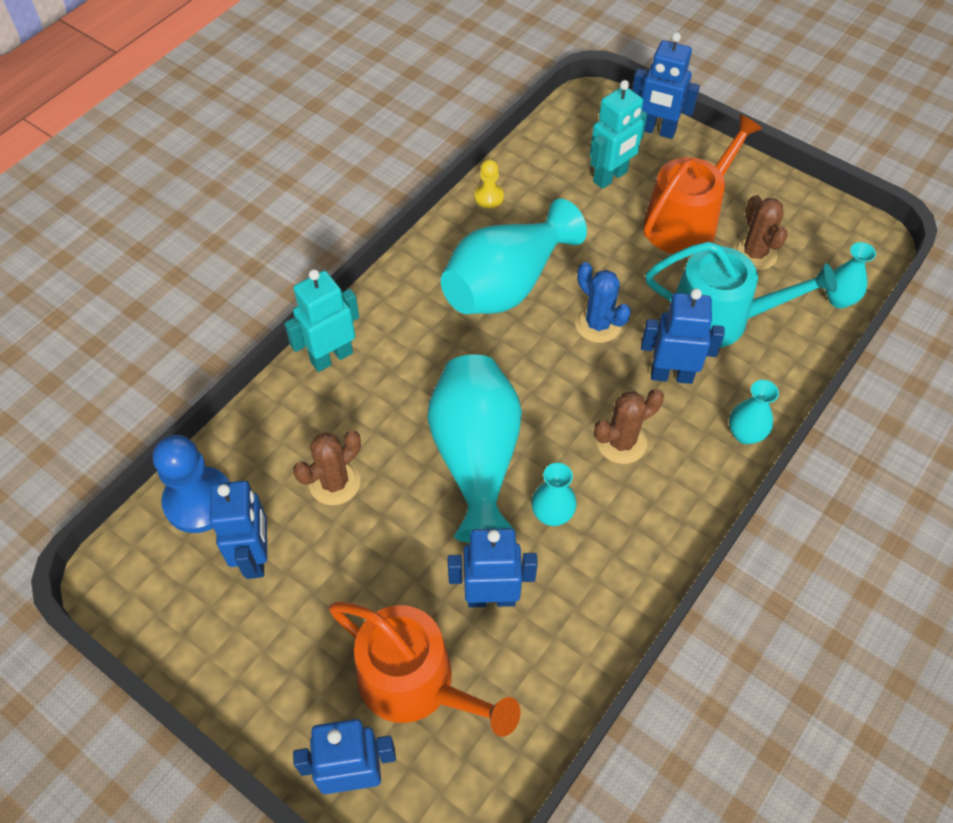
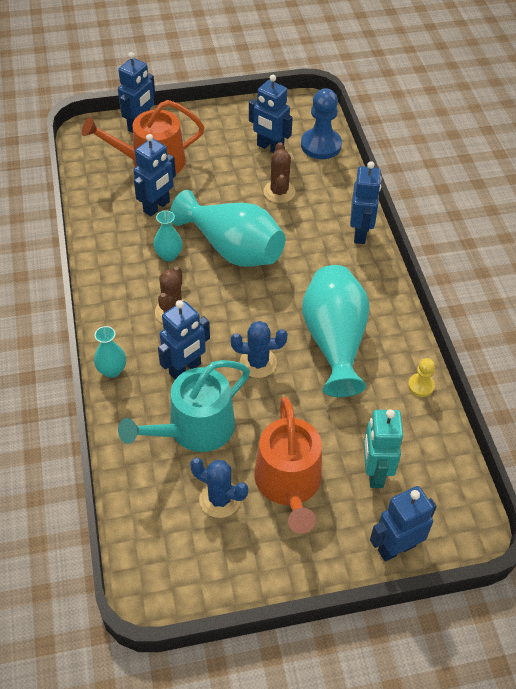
camera: 130 degrees right, 5 degrees down
(331, 357) = (360, 233): turquoise robot -> blue robot
(754, 253) = (220, 499): brown cactus -> blue cactus
(839, 299) = (132, 513): turquoise vase -> none

